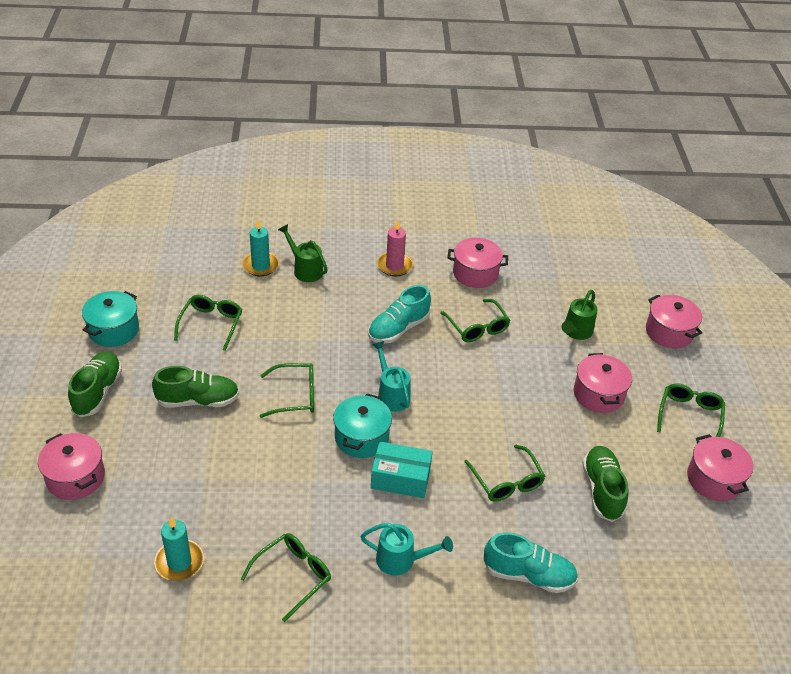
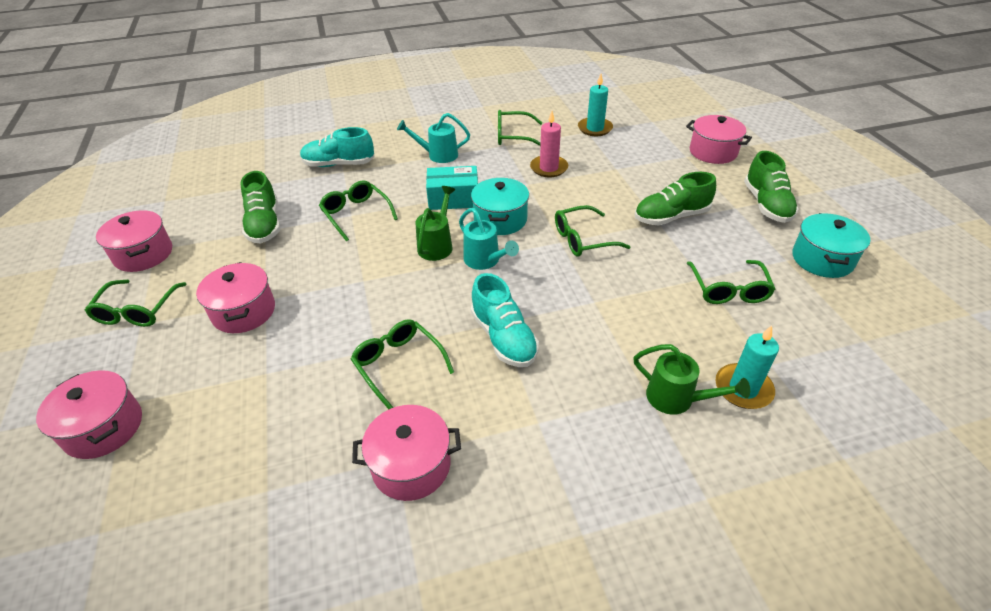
camera: 170 degrees right, 0 degrees up
(294, 575) = (512, 136): green glasses -> green glasses turned 60 degrees clockwise
(394, 266) = (547, 444): pink candle -> pink candle (549, 168)
(398, 328) = (503, 338): turquoise shoe -> turquoise shoe turned 120 degrees clockwise
(576, 332) = (254, 392): green watering can -> green watering can (437, 245)

